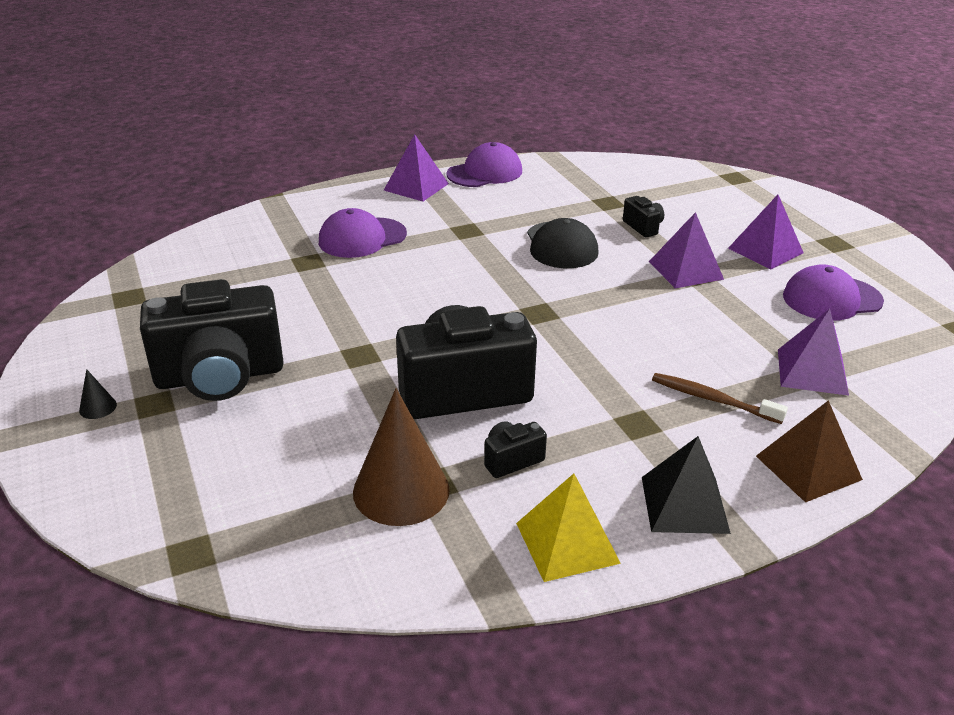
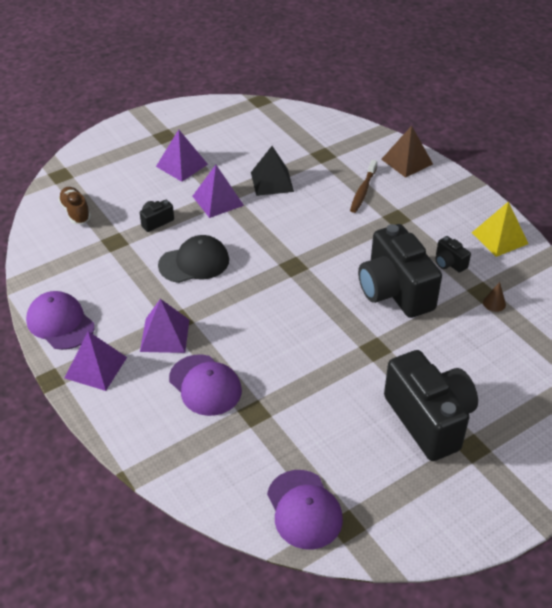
camera: 100 degrees left, 10 degrees up
(98, 407) = (491, 480): black cone -> none
(401, 490) = (494, 303): brown cone -> brown cone, size x0.41
(663, 183) = (75, 212): none -> brown shoe
(684, 504) = (453, 201): black pyramid -> black pyramid (272, 181)
(812, 371) = (322, 155): purple pyramid -> purple pyramid (164, 335)
(832, 299) = (239, 142): purple cap -> purple cap (304, 509)

